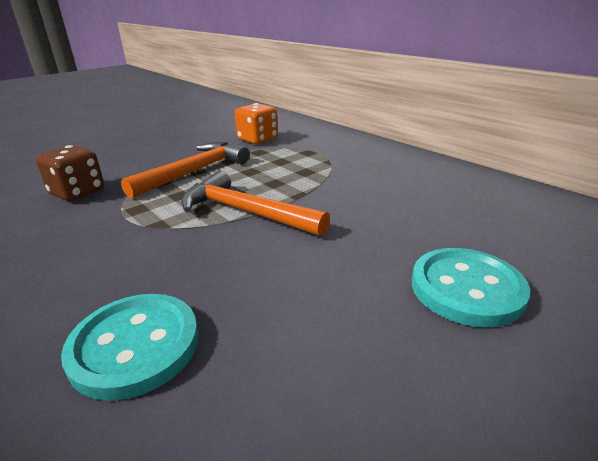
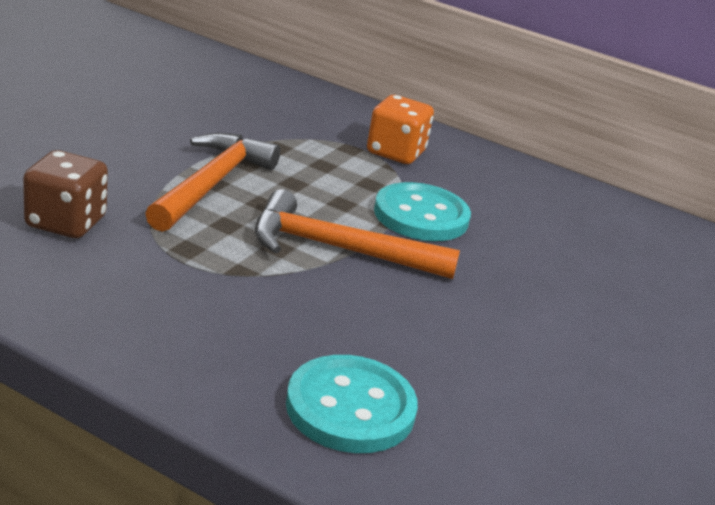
camera: 25 degrees left, 0 degrees up
(257, 139) = (257, 121): orange dice -> orange dice (395, 153)
(466, 289) = (622, 329): turquoise button -> turquoise button (421, 216)

